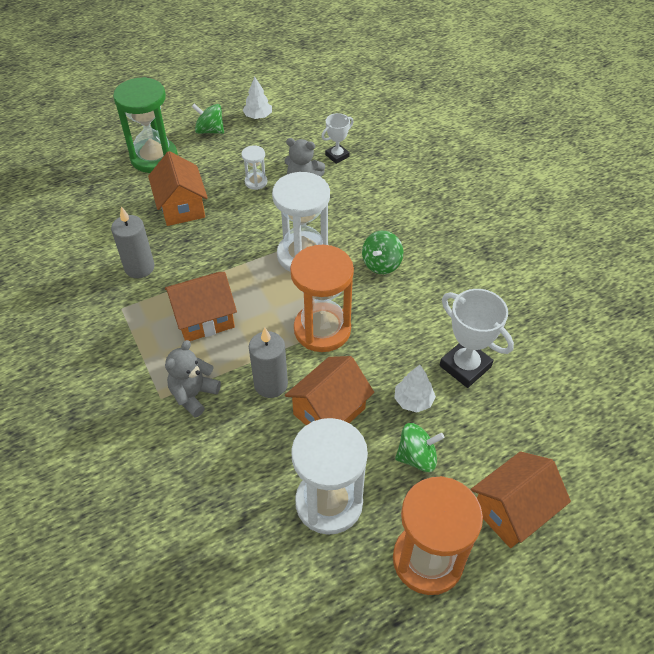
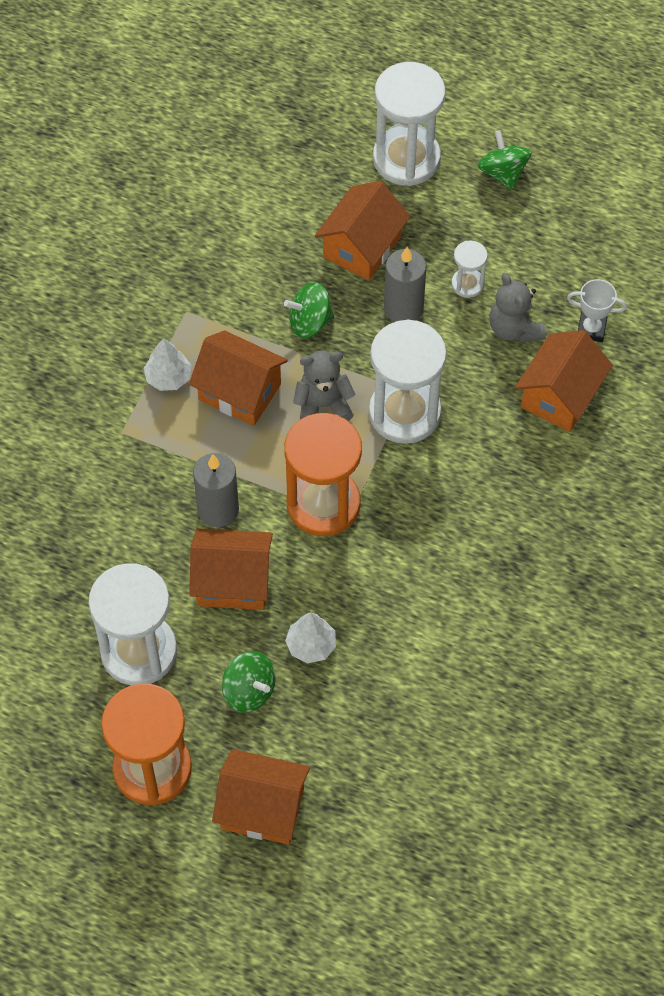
camera: 50 degrees right, 10 degrees up
(139, 267) = (247, 282): grey candle -> grey candle (403, 308)
(154, 158) = (406, 158): green hourglass -> white hourglass
(193, 395) = (148, 456): grey teddy bear -> grey teddy bear (323, 405)
(258, 116) = (576, 199): white tree -> white tree (168, 377)
(363, 190) = (560, 396): none -> orange house
(381, 264) = (463, 494): green spinning top -> green spinning top (309, 322)
(465, 366) = (396, 664): white trophy -> none

